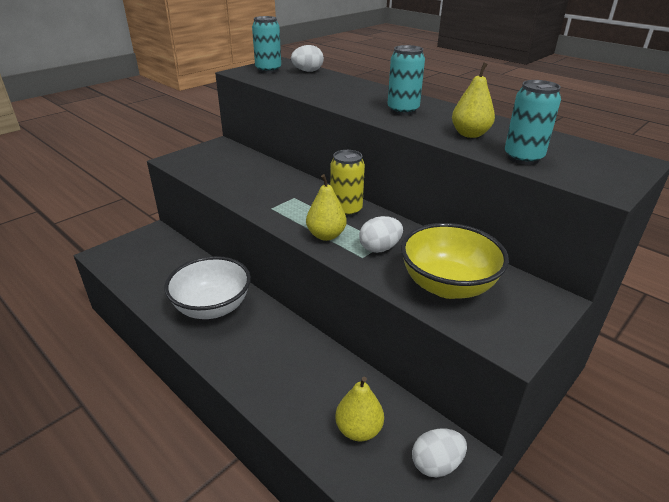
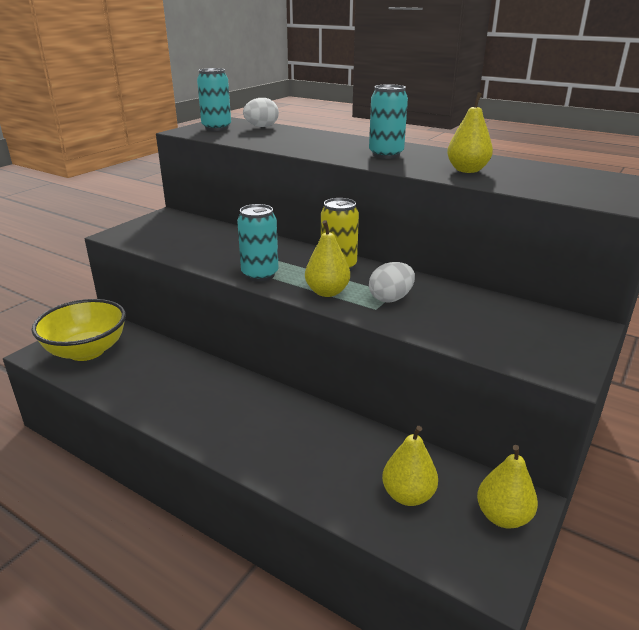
camera: 10 degrees left, 5 degrees down
(212, 307) = (196, 393): white bowl -> none
(436, 464) = (503, 516): white egg -> yellow pear
(447, 285) = (477, 325): yellow bowl -> yellow bowl (87, 351)
(523, 158) = (532, 186): turquoise can -> turquoise can (260, 275)

